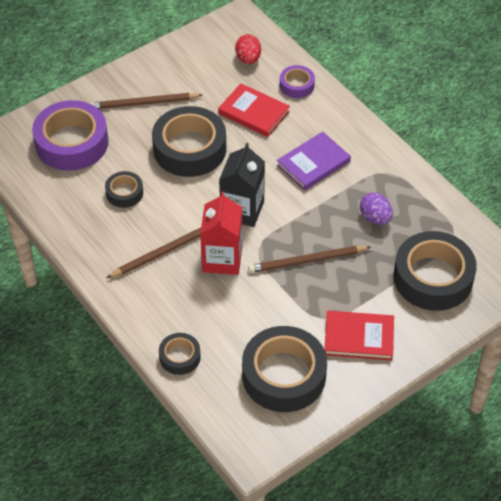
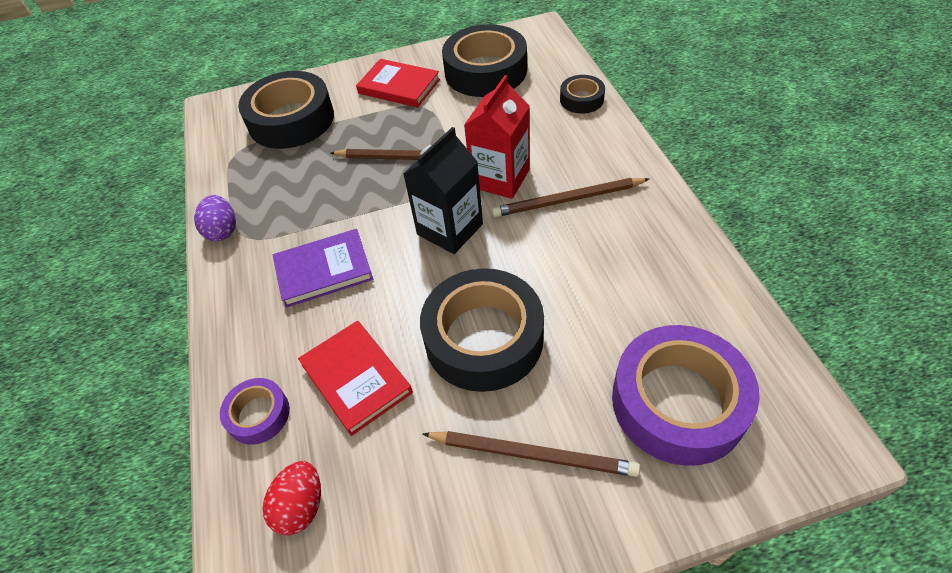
camera: 155 degrees left, 0 degrees up
(124, 193) = (603, 289): black tape -> none
(375, 218) = (301, 187): purple egg -> purple egg (222, 230)

